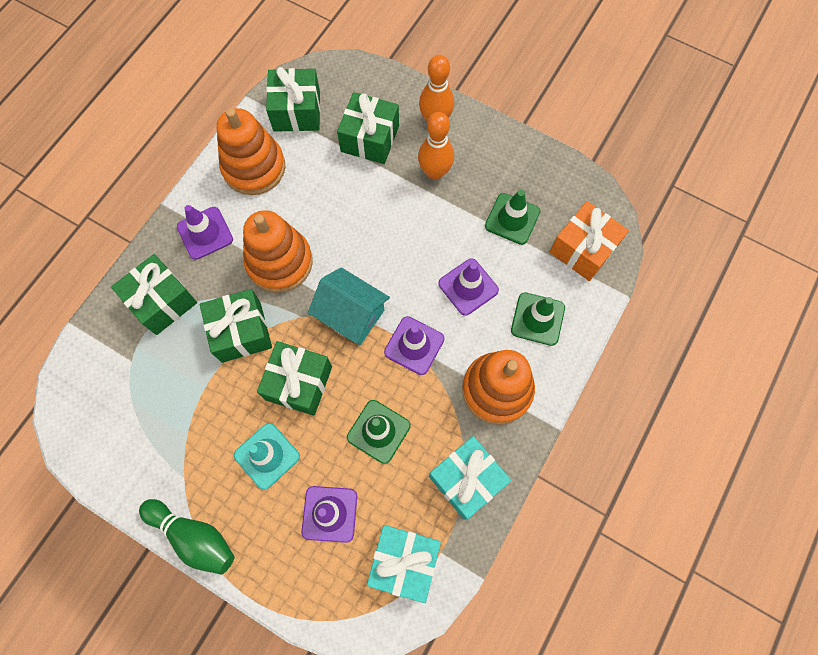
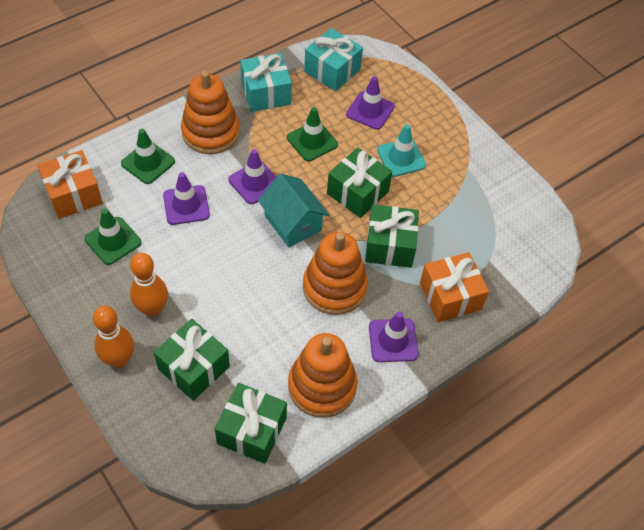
camera: 160 degrees left, 15 degrees down
(162, 301) = (450, 296): green gift -> orange gift
(194, 537) = (470, 133): green bowling pin -> none

